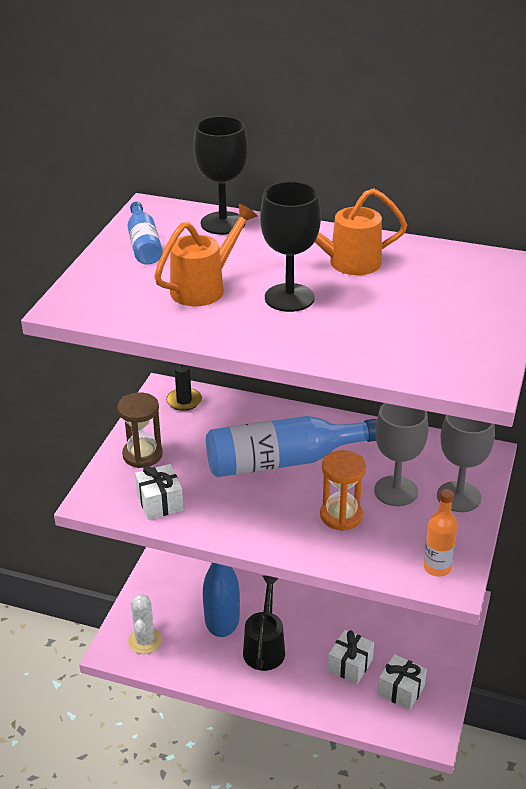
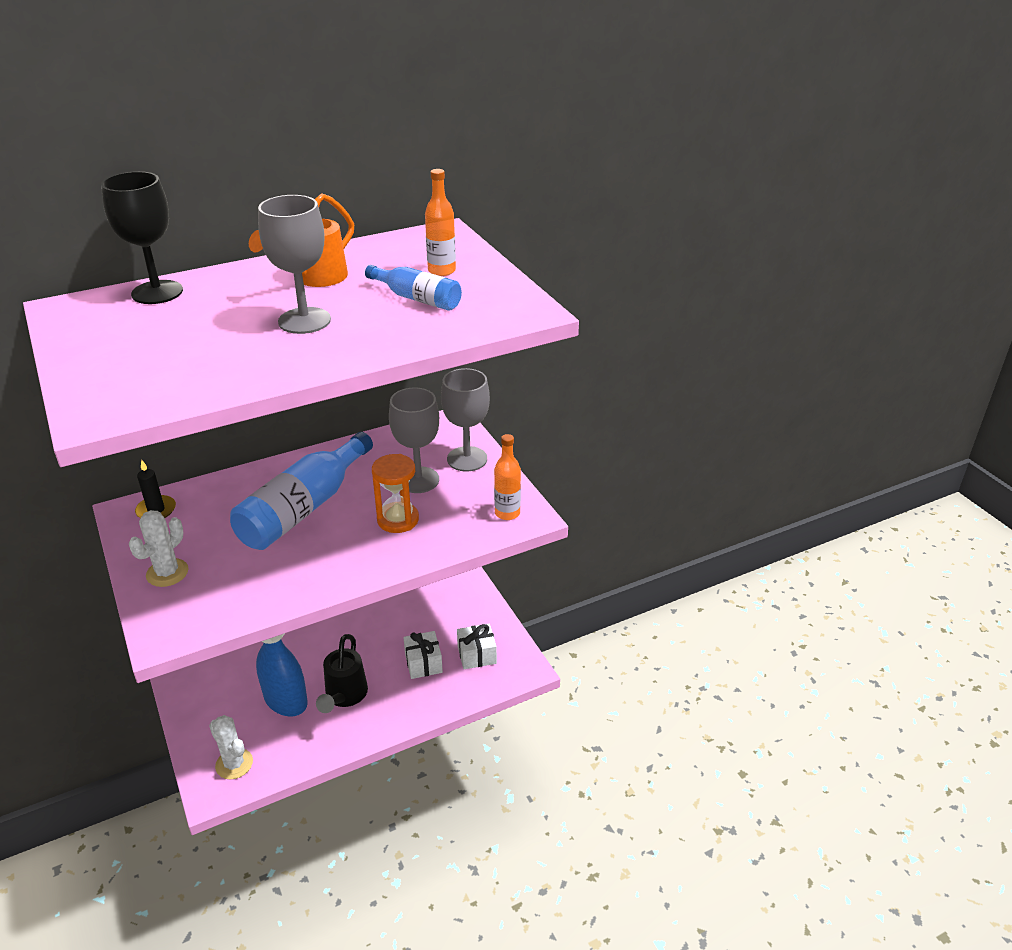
camera: 45 degrees left, 0 degrees up
(142, 455) = (167, 573): brown hourglass -> white cactus
(144, 244) = (99, 337): blue bottle -> blue bottle (417, 298)
(160, 502) = (231, 599): white gift -> none
(204, 288) = (215, 345): orange watering can -> none
(265, 647) = (344, 696): black watering can -> black watering can turned 135 degrees counterclockwise
(289, 298) = (304, 321): black goblet -> grey goblet
(458, 303) = (441, 271): none -> orange bottle

